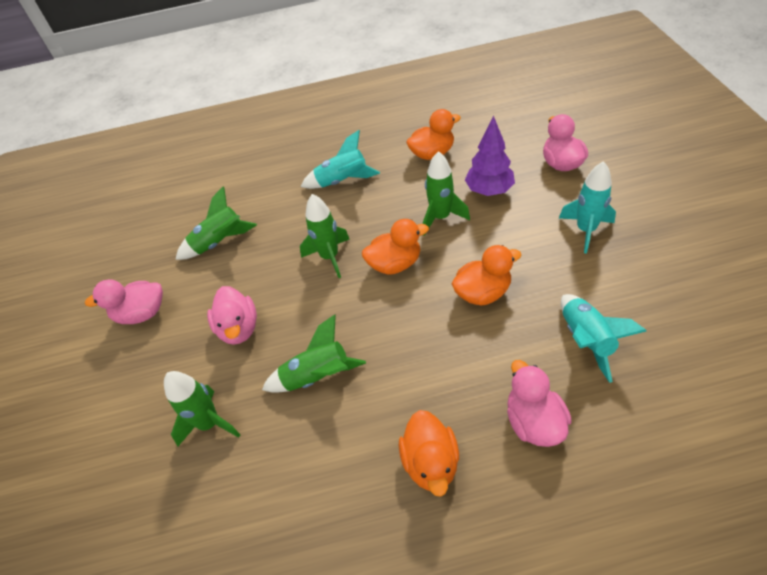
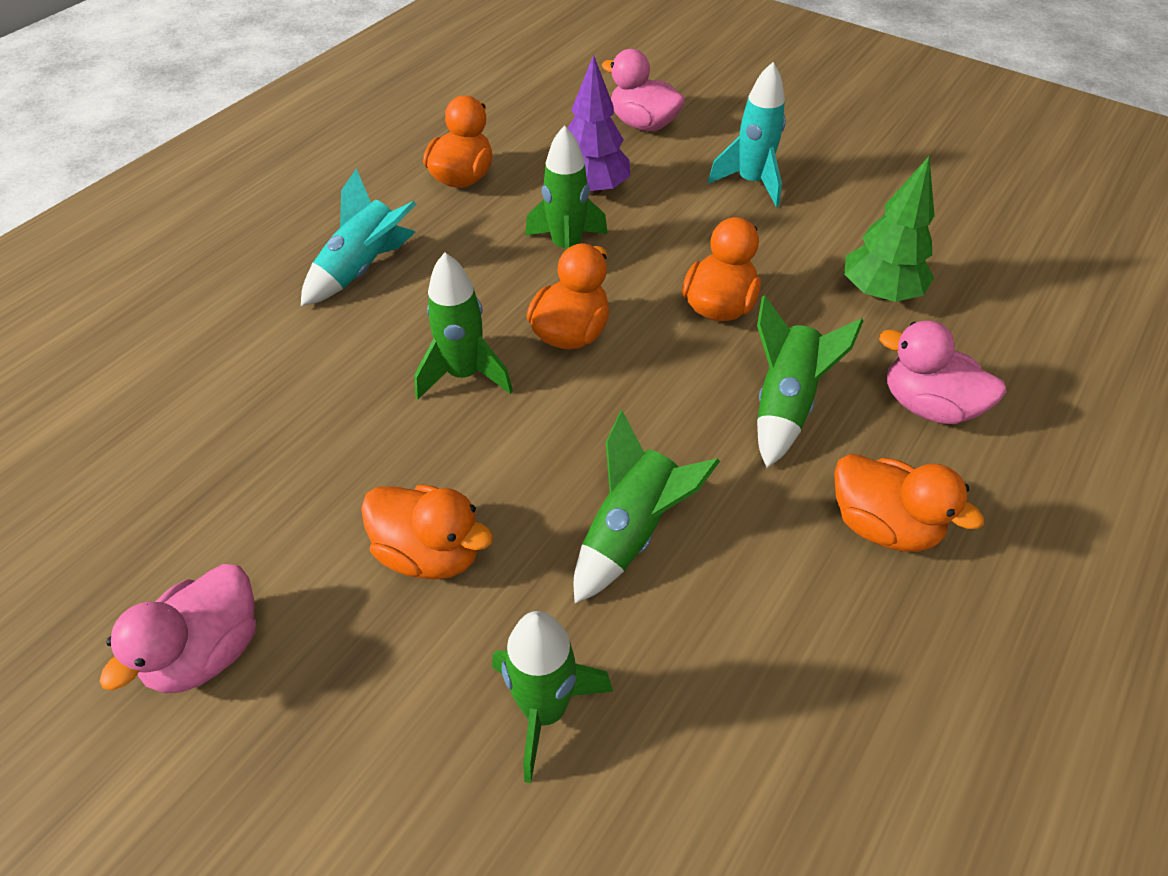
camera: 50 degrees left, 0 degrees up
(220, 242) = (239, 456): green rocket -> green rocket (784, 404)
(239, 328) = (430, 552): pink duck -> orange duck
(586, 340) = (879, 293): turquoise rocket -> green tree

